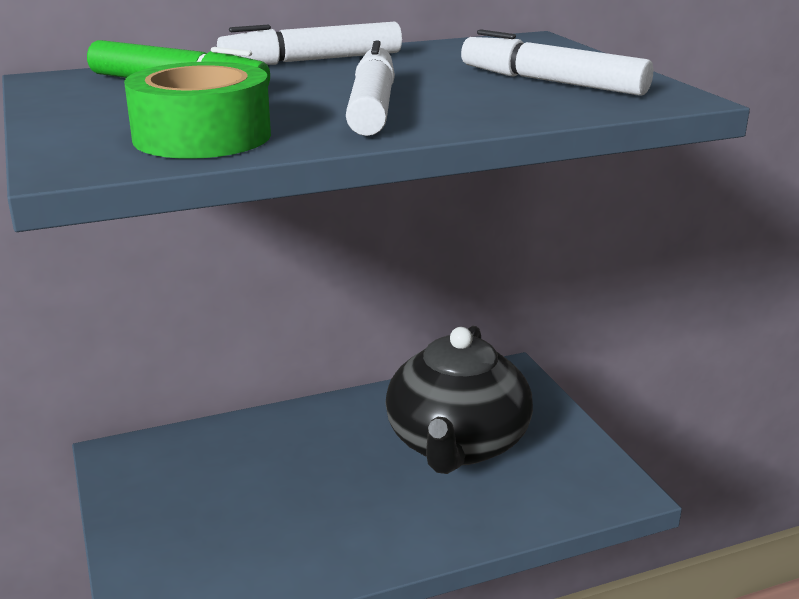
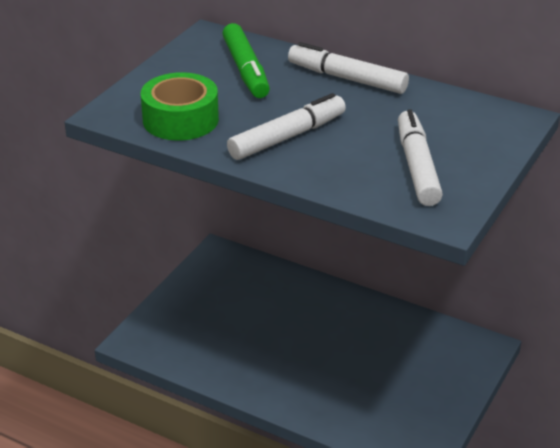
camera: 50 degrees right, 10 degrees up
(457, 444) = (379, 365): black teapot -> none

